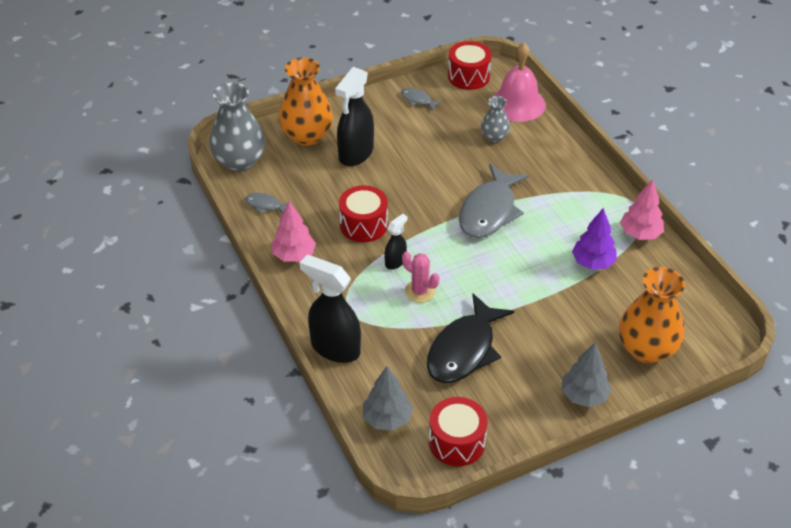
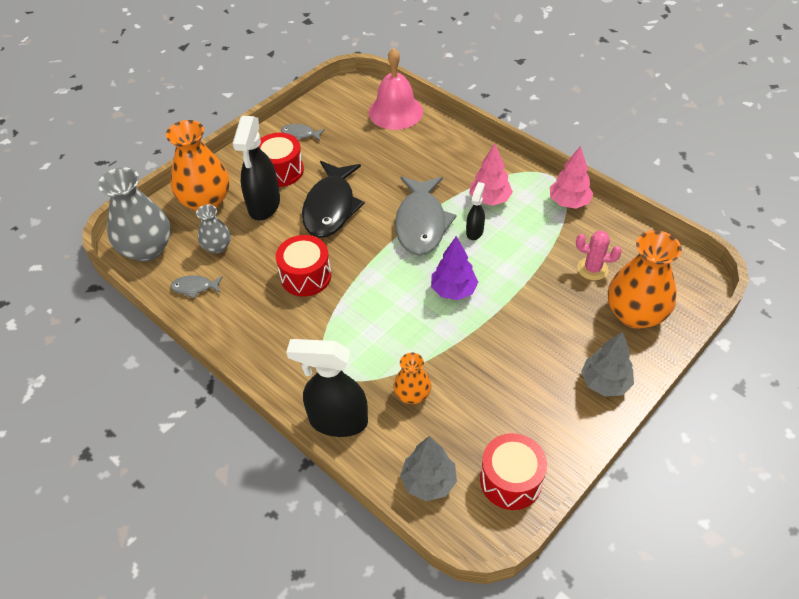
camera: 20 degrees left, 5 degrees up
(294, 255) = (249, 332): pink tree -> pink tree (489, 199)
(395, 262) = (356, 305): black spray bottle -> black spray bottle (474, 231)
(408, 349) = (412, 394): none -> orange vase
(420, 291) = (394, 328): pink cactus -> pink cactus (592, 269)
(464, 350) = (468, 375): black fish -> black fish (331, 207)
(468, 76) = (337, 98): red drum -> red drum (281, 171)
(494, 137) = (390, 149): grey vase -> grey vase (217, 247)
(593, 263) = (542, 244): purple tree -> purple tree (453, 290)

